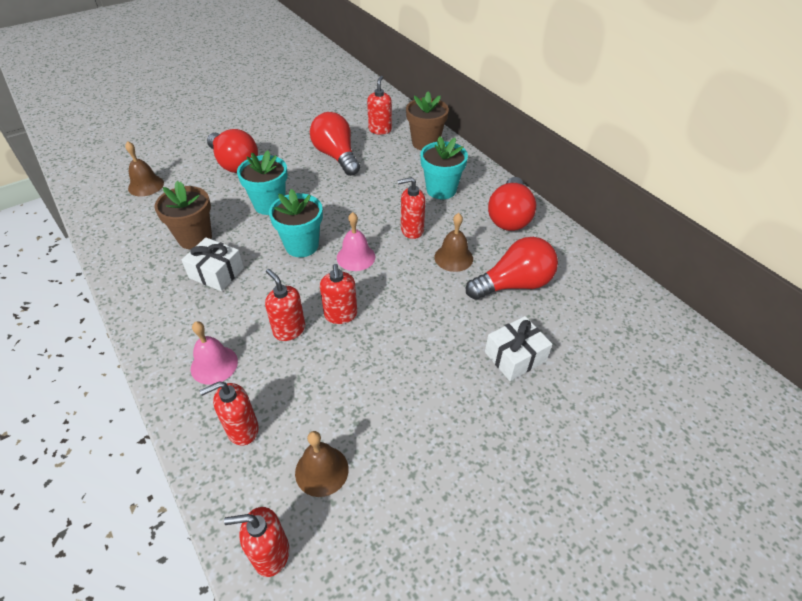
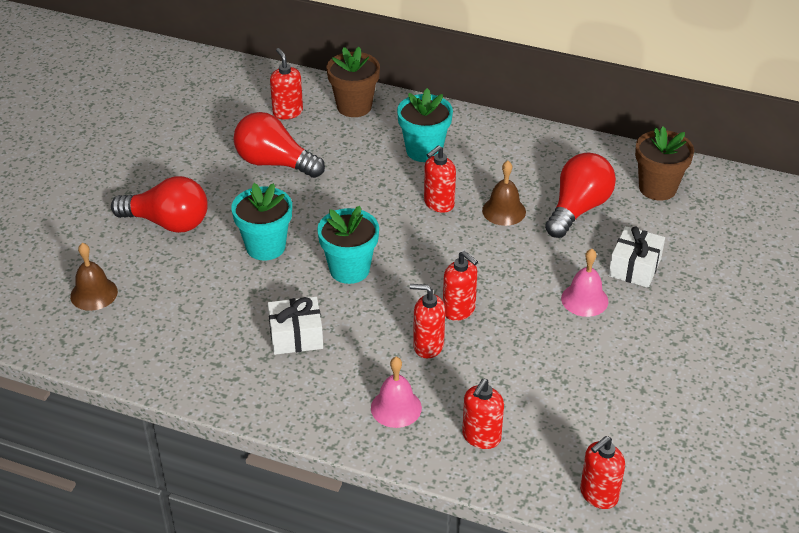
camera: 35 degrees left, 5 degrees down
(195, 238) = (228, 317): brown flower pot -> brown flower pot (657, 188)
(321, 470) = (575, 426): brown bell -> none
(356, 257) = (414, 254): pink bell -> pink bell (584, 299)
(509, 217) = (515, 148): red light bulb -> none

